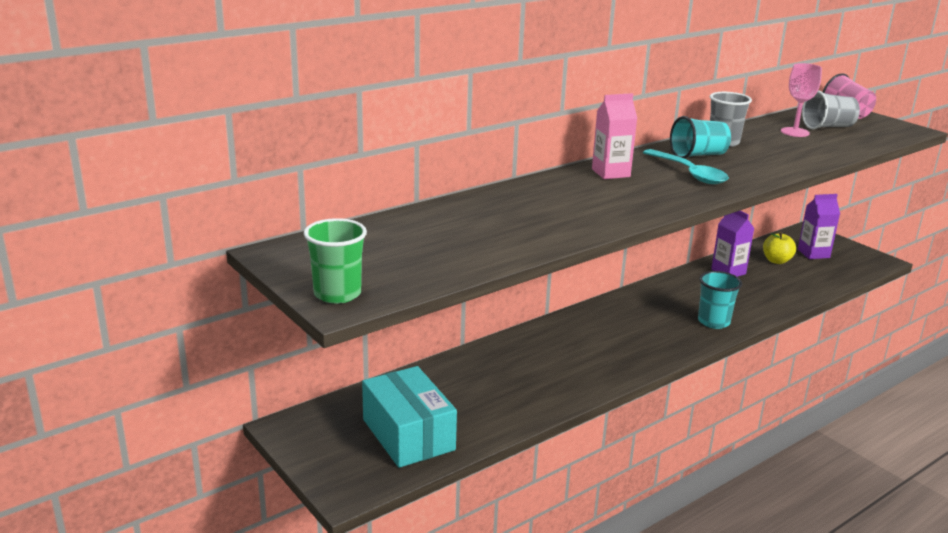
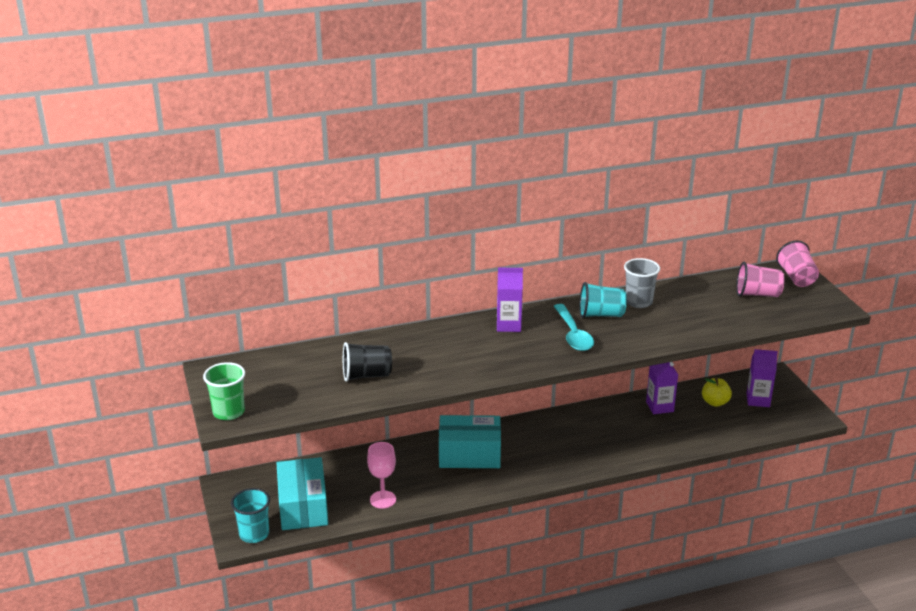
camera: 20 degrees right, 5 degrees up
(491, 234) = (366, 375): none -> black cup
(570, 345) = (469, 454): none -> turquoise box
(610, 173) = (508, 325): pink carton -> purple carton
(713, 322) = (604, 454): turquoise cup -> turquoise cup (254, 534)
(795, 132) = (718, 297): pink goblet -> pink goblet (383, 499)
(828, 127) = (757, 294): grey cup -> pink cup

